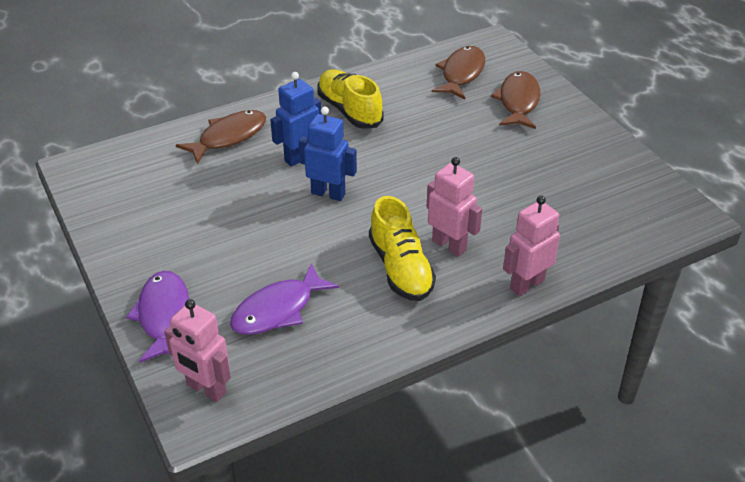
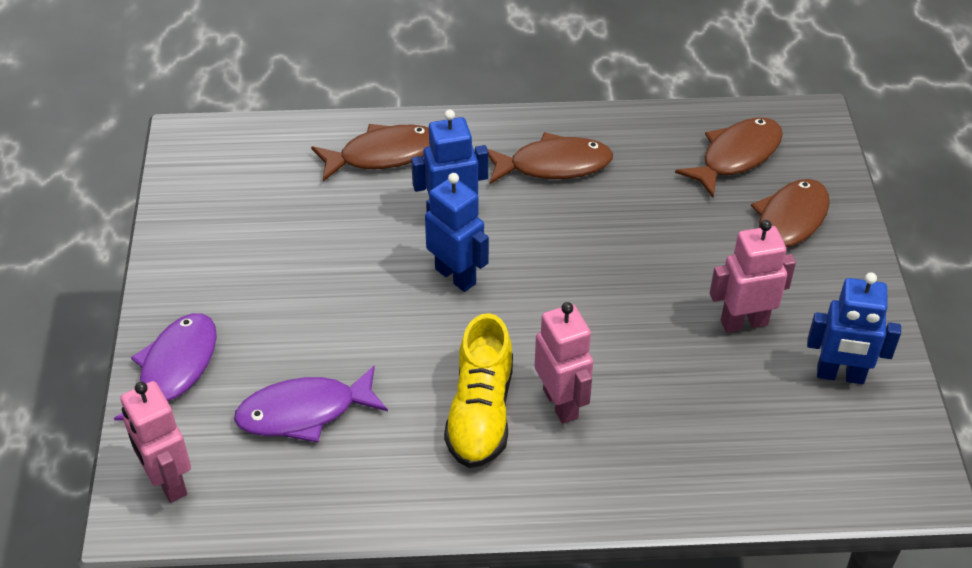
camera: 25 degrees right, 5 degrees up
(349, 110) = (554, 165): yellow shoe -> brown fish
(526, 284) = (625, 496): pink robot -> pink robot (744, 322)
(606, 173) = (840, 375): none -> blue robot

